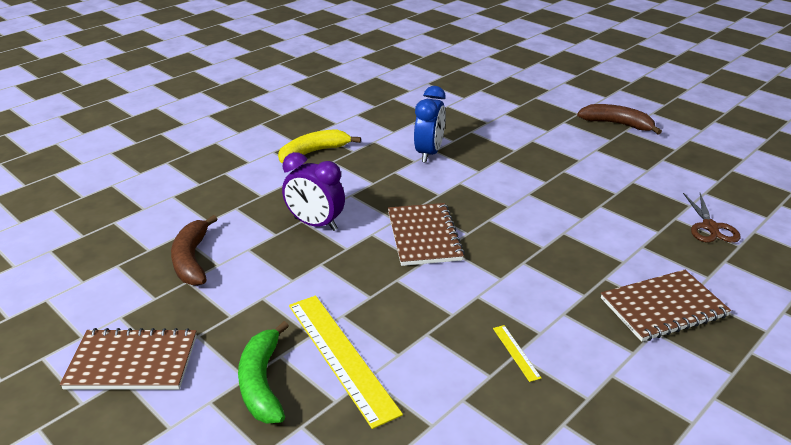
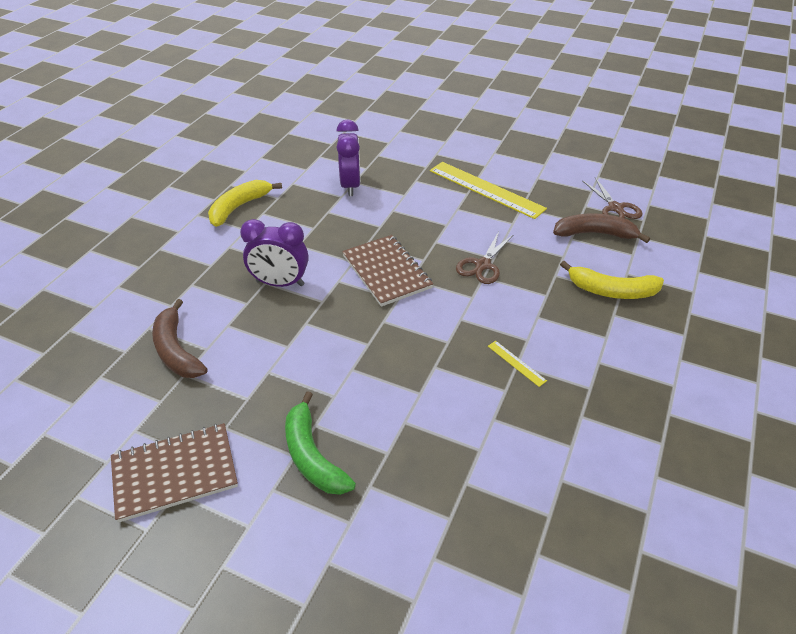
camera: 20 degrees left, 10 degrees up
(341, 356) = (371, 409): yellow ruler -> yellow ruler (486, 189)
(429, 153) = (350, 186): blue clock -> purple clock
(527, 251) = (482, 265): none -> brown scissors
(617, 124) = (501, 123): brown banana -> brown banana (595, 234)
(663, 307) = (611, 291): brown notebook -> yellow banana

